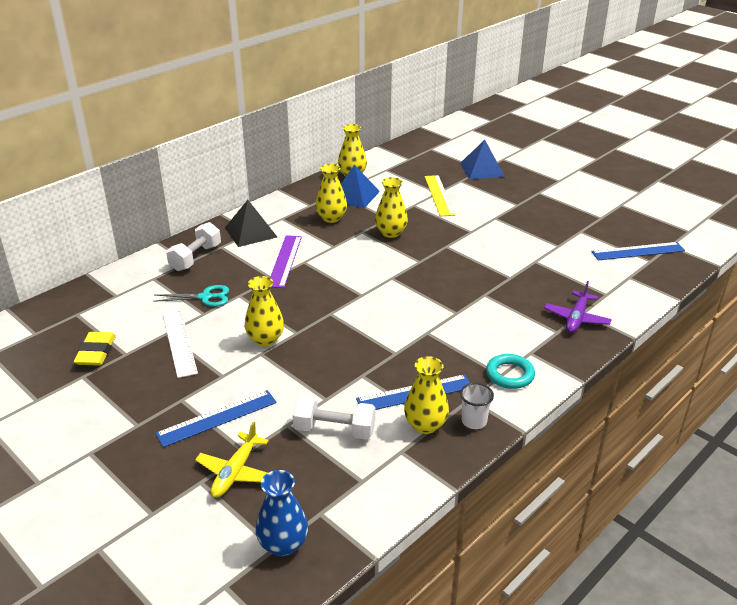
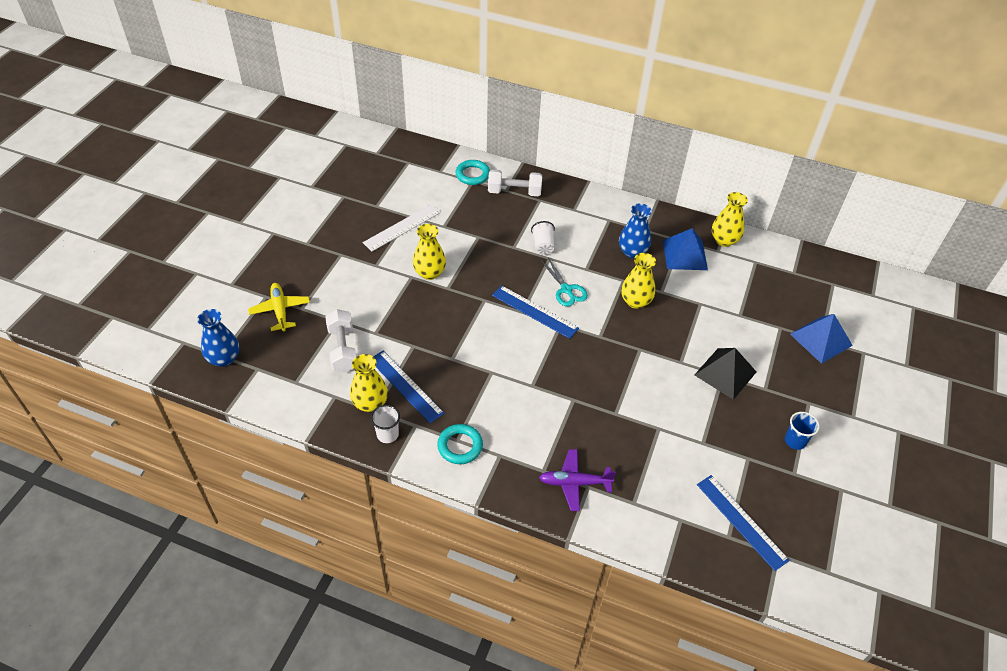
camera: 65 degrees right, 15 degrees up
(96, 352) = (371, 191): yellow eraser -> none
(144, 276) = (472, 175): none -> turquoise ring
(205, 297) = (464, 219): turquoise scissors -> turquoise scissors (566, 290)
(217, 418) = (329, 280): blue ruler -> blue ruler (534, 312)
(235, 472) = (280, 310): yellow plane -> yellow plane turned 75 degrees clockwise
(251, 232) = (573, 209): black pyramid -> black pyramid (725, 373)
(285, 261) = (543, 245): purple ruler -> white cup
(331, 218) = (632, 252): yellow vase -> blue vase
(439, 195) = (735, 318): yellow ruler -> none
(572, 208) = (795, 441): none -> blue cup

